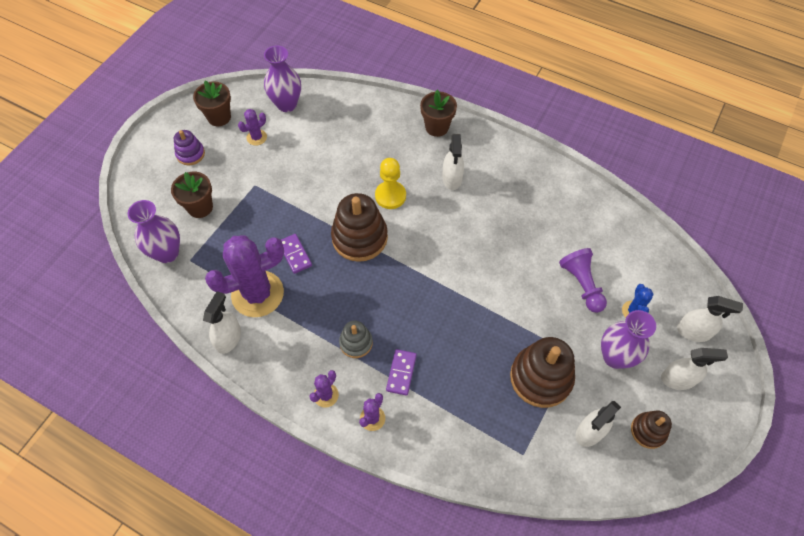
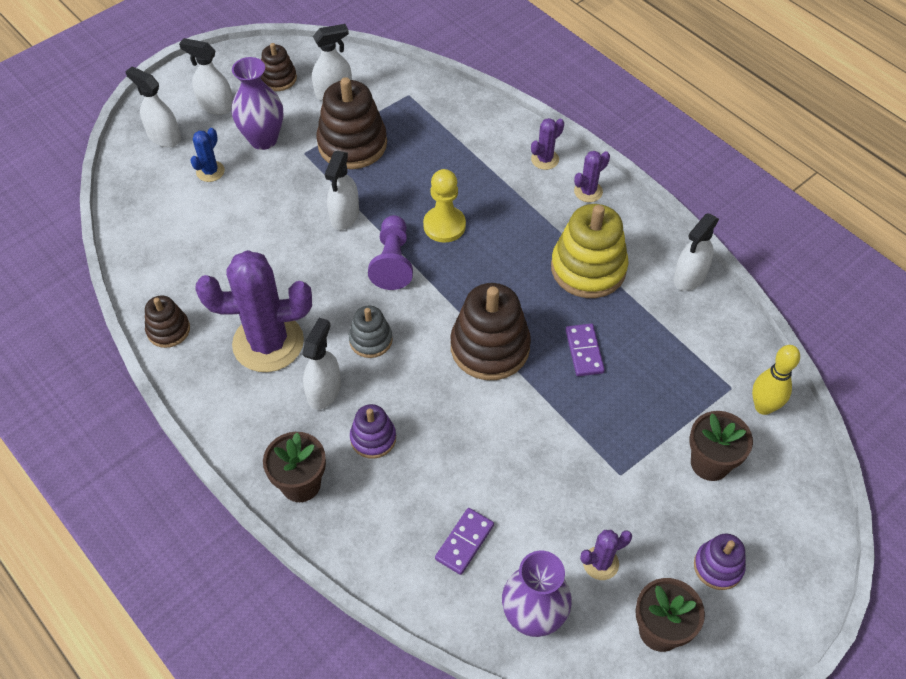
camera: 160 degrees left, 5 degrees down
(167, 253) = (763, 407): purple vase -> yellow bowling pin
(257, 294) = (645, 316): purple cactus -> purple cactus (268, 343)
(308, 320) = (588, 268): none -> yellow stacking toy
(356, 343) = (538, 230): grey stacking toy -> grey stacking toy (371, 340)
(390, 196) = (424, 392): yellow pawn -> yellow pawn (444, 225)
(401, 373) = (498, 188): purple domino -> purple domino (464, 542)
(408, 161) = (373, 438): none -> purple stacking toy
(508, 306) = (344, 216): none -> white spray bottle
(571, 185) = (168, 330): none -> brown stacking toy
(581, 284) = (246, 212): purple pawn -> purple pawn (393, 262)

